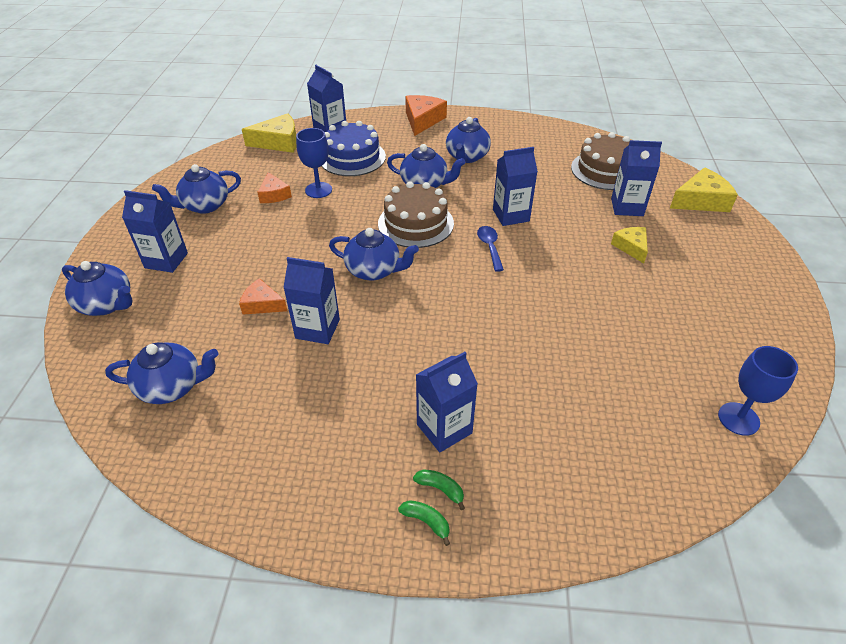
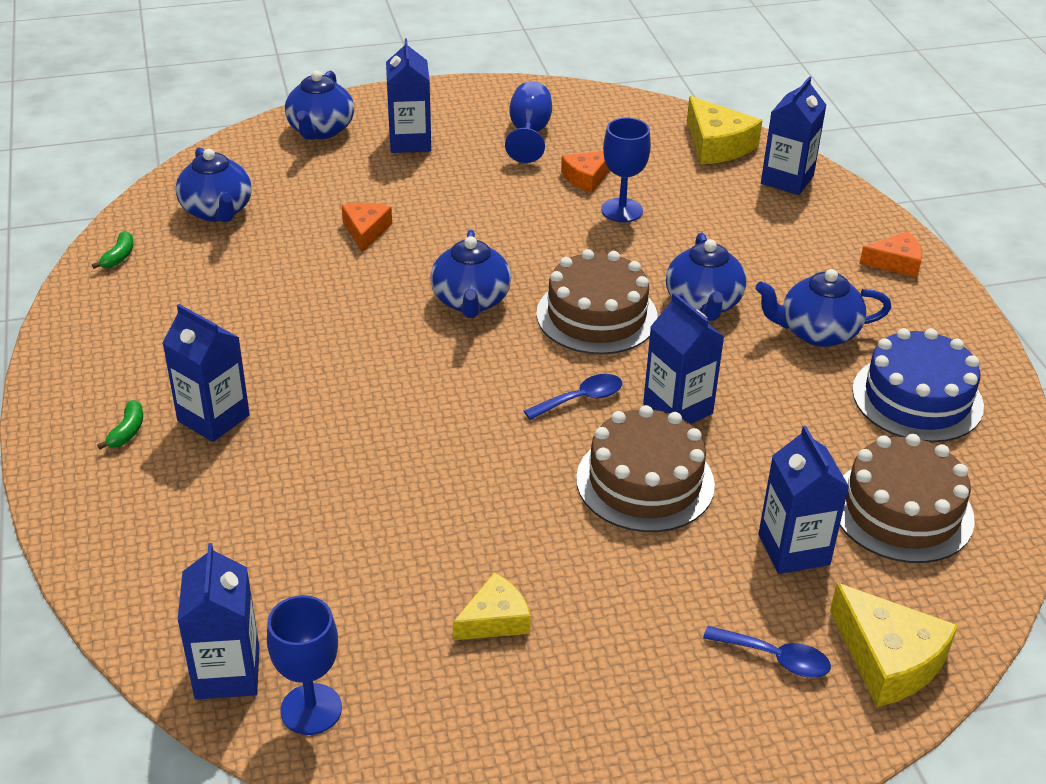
camera: 70 degrees right, 5 degrees down
(205, 206) = (529, 133): blue teapot -> blue goblet
(317, 329) = (340, 283): blue carton -> blue carton (227, 673)
(352, 157) = (726, 218): blue cake -> blue cake (917, 398)
(422, 120) = (895, 262): orange cheese -> orange cheese, size x0.63
(426, 522) = (83, 429): green banana -> green banana (119, 257)
(566, 241) = (645, 482): none -> brown cake
(631, 247) = (672, 563): yellow cheese -> yellow cheese (495, 619)
(699, 232) = (775, 658): none -> blue spoon

